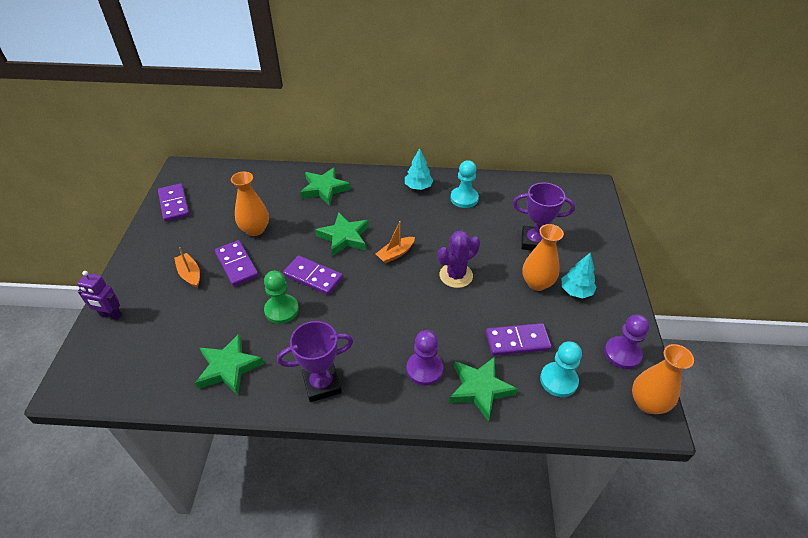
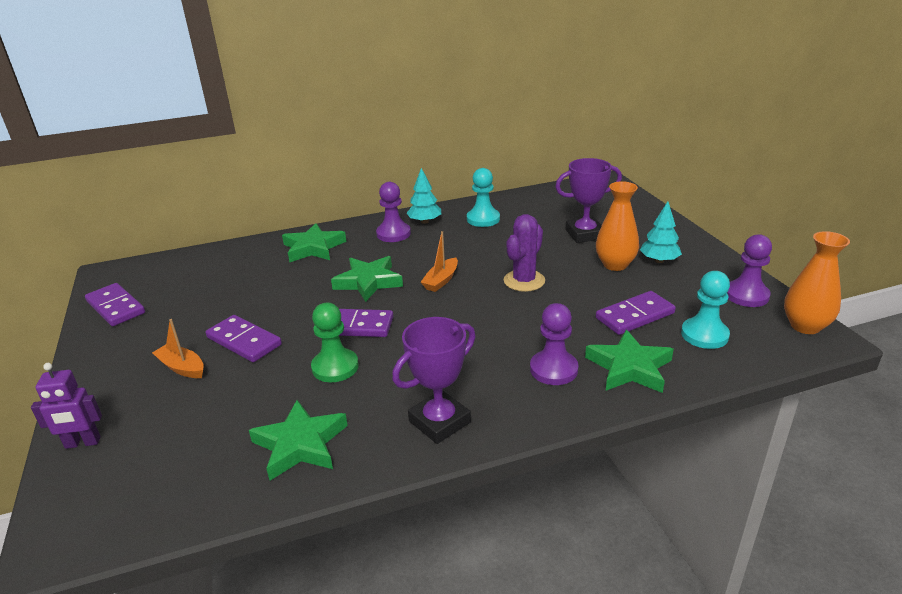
camera: 20 degrees left, 15 degrees down
(255, 229) = (247, 303): orange vase -> none
(388, 193) = (393, 234): none -> purple pawn

